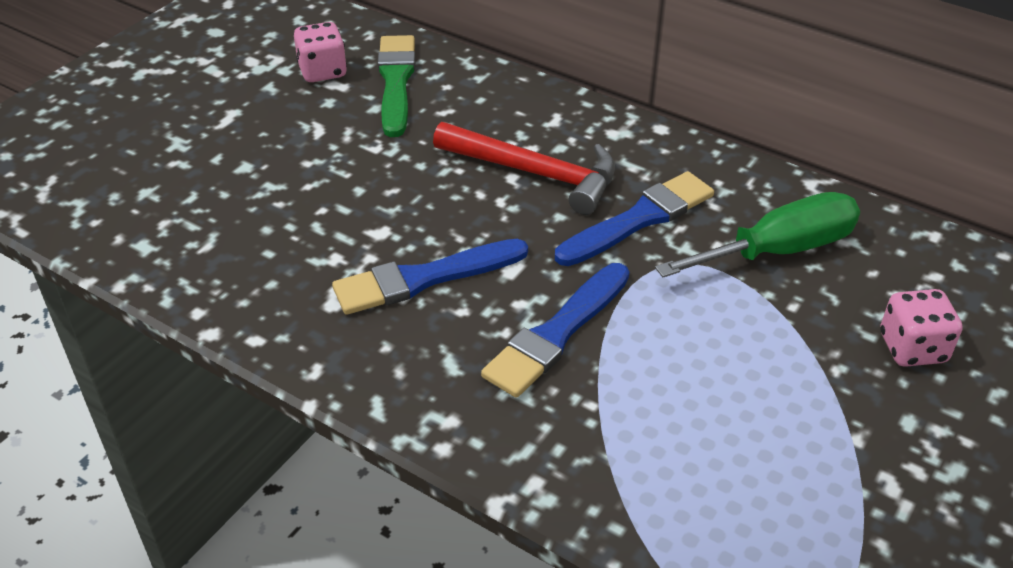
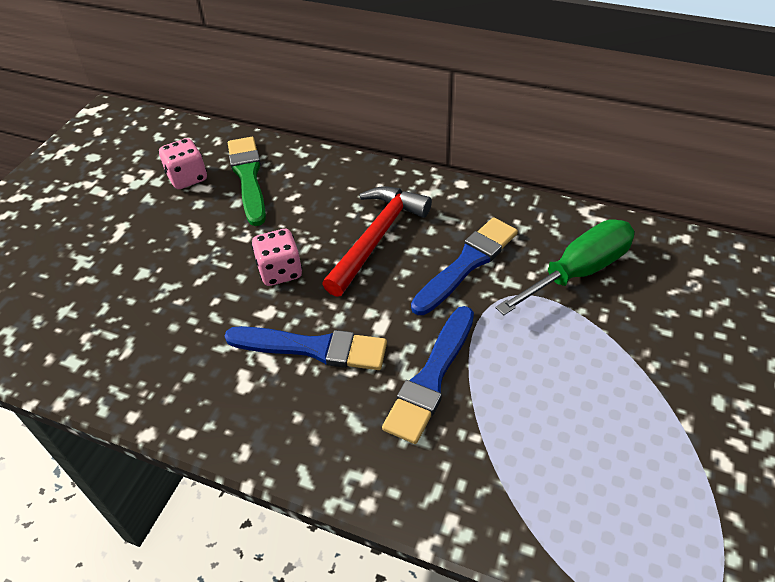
camera: 10 degrees left, 5 degrees up
(424, 278) = (313, 348): blue brush -> blue brush turned 135 degrees counterclockwise
(535, 173) = (376, 238): red hammer -> red hammer turned 75 degrees counterclockwise
(912, 348) = (701, 337): pink dice -> pink dice (280, 271)

